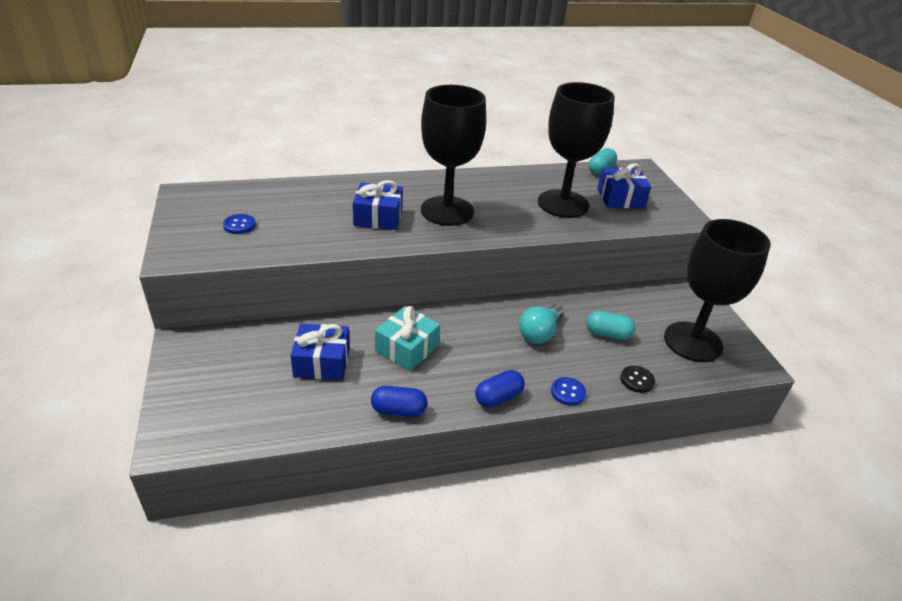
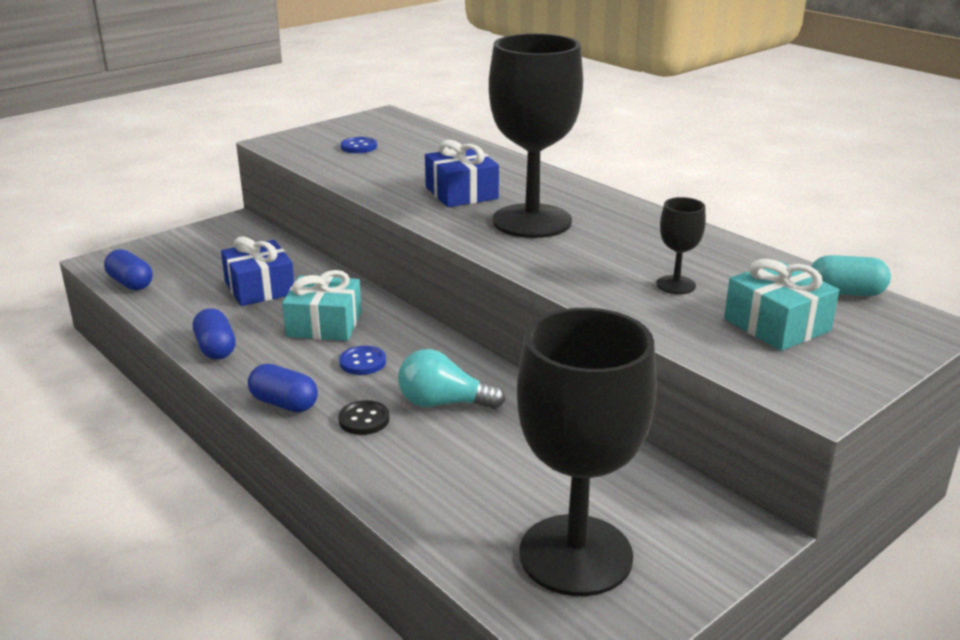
camera: 65 degrees right, 10 degrees down
(238, 433) = (131, 283): none -> blue capsule
(563, 204) = (676, 285): black goblet -> black goblet, size x0.43
(568, 392) = (336, 453): blue button -> blue button (362, 362)
(607, 334) = (503, 461): turquoise capsule -> none
(620, 198) = (777, 325): blue gift -> turquoise gift
(637, 380) = (415, 510): black button -> black button (364, 419)

